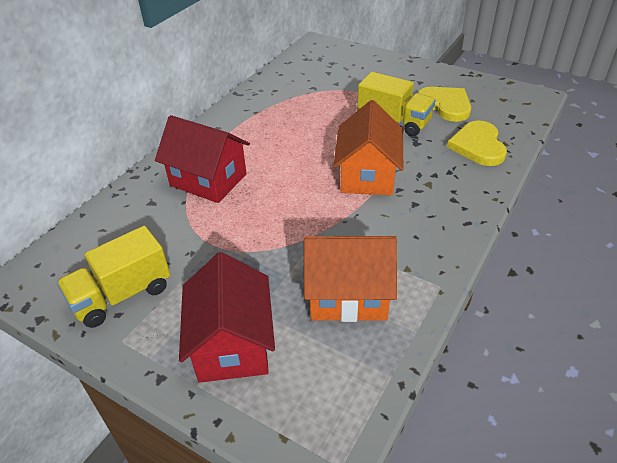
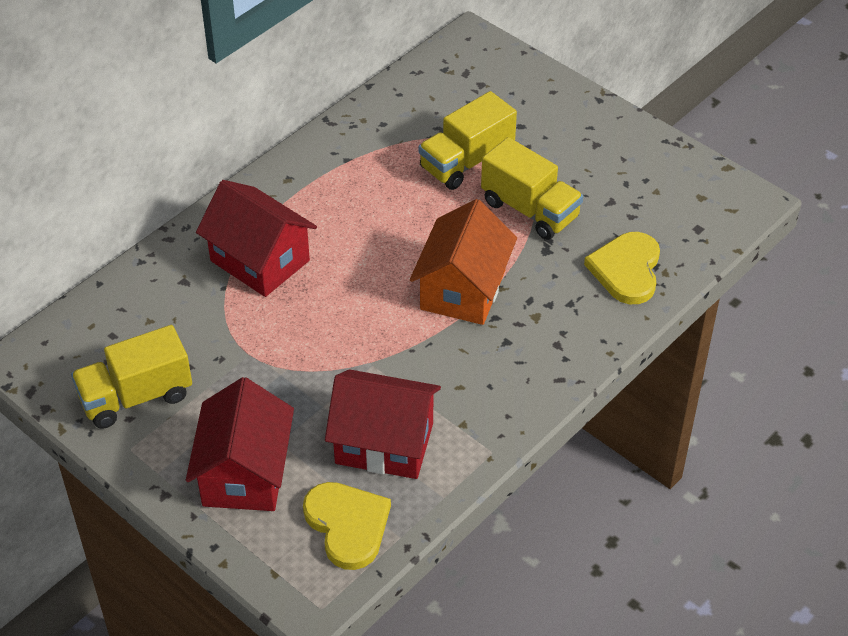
camera: 10 degrees right, 5 degrees up
(339, 102) = (466, 162): none -> yellow truck
(348, 295) = (384, 443): orange house -> red house
(445, 105) = (613, 193): yellow heart -> yellow heart (347, 525)

